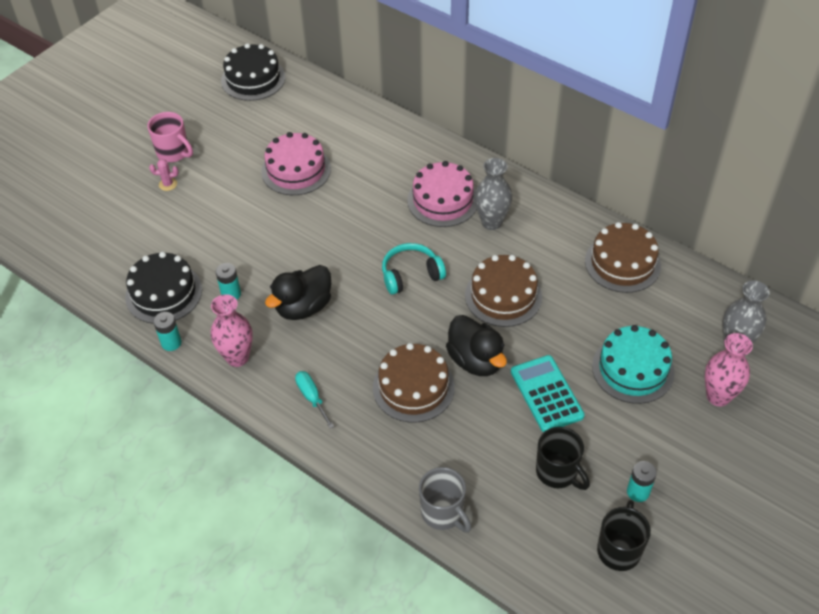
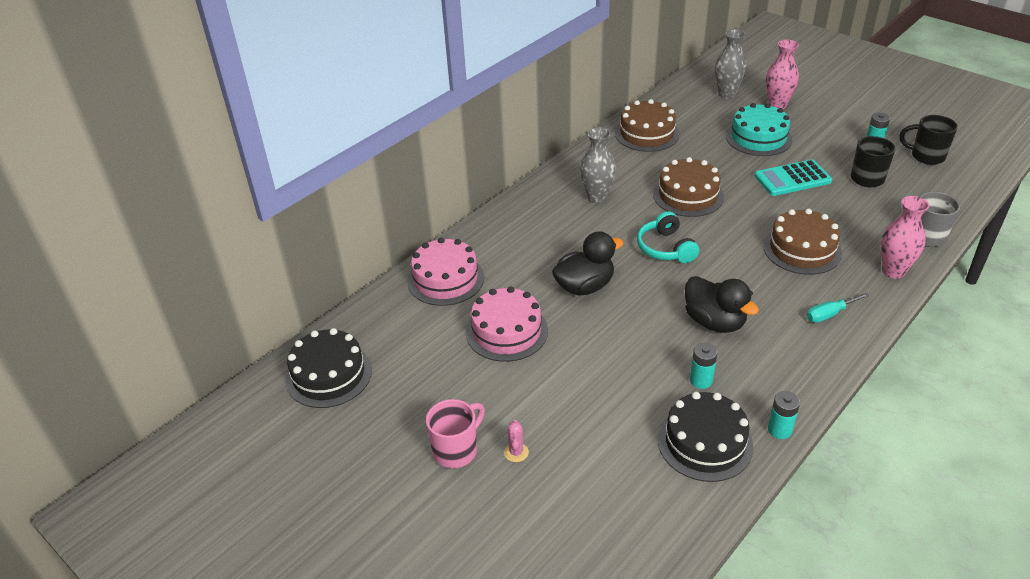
camera: 85 degrees left, 10 degrees down
(237, 357) = (790, 371): pink vase -> pink vase (893, 271)
(443, 200) = (565, 225): pink cake -> pink cake (445, 279)
(475, 360) = (764, 213): black duck -> black duck (584, 286)

